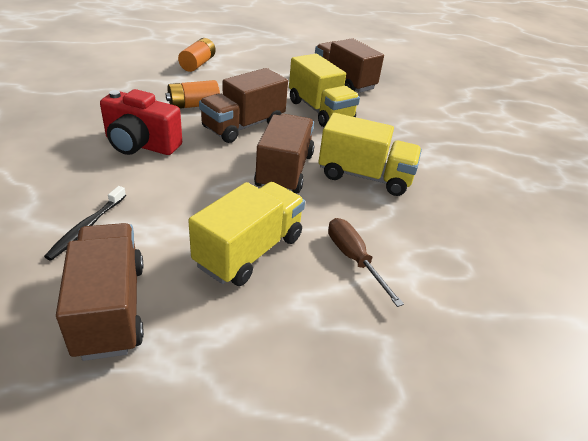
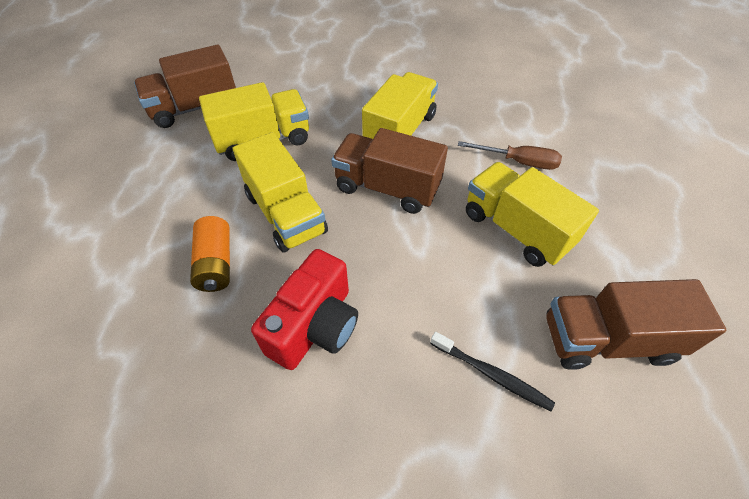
camera: 75 degrees left, 15 degrees up
(198, 64) = (72, 254): orange battery -> none
(243, 126) = (285, 213): brown truck -> yellow truck
(354, 259) = (518, 162): brown screwdriver -> brown screwdriver turned 150 degrees counterclockwise

